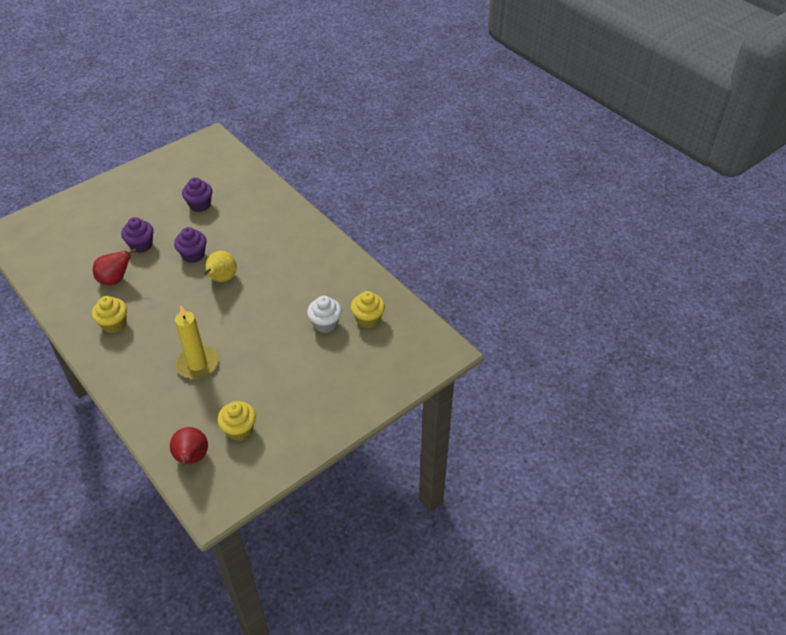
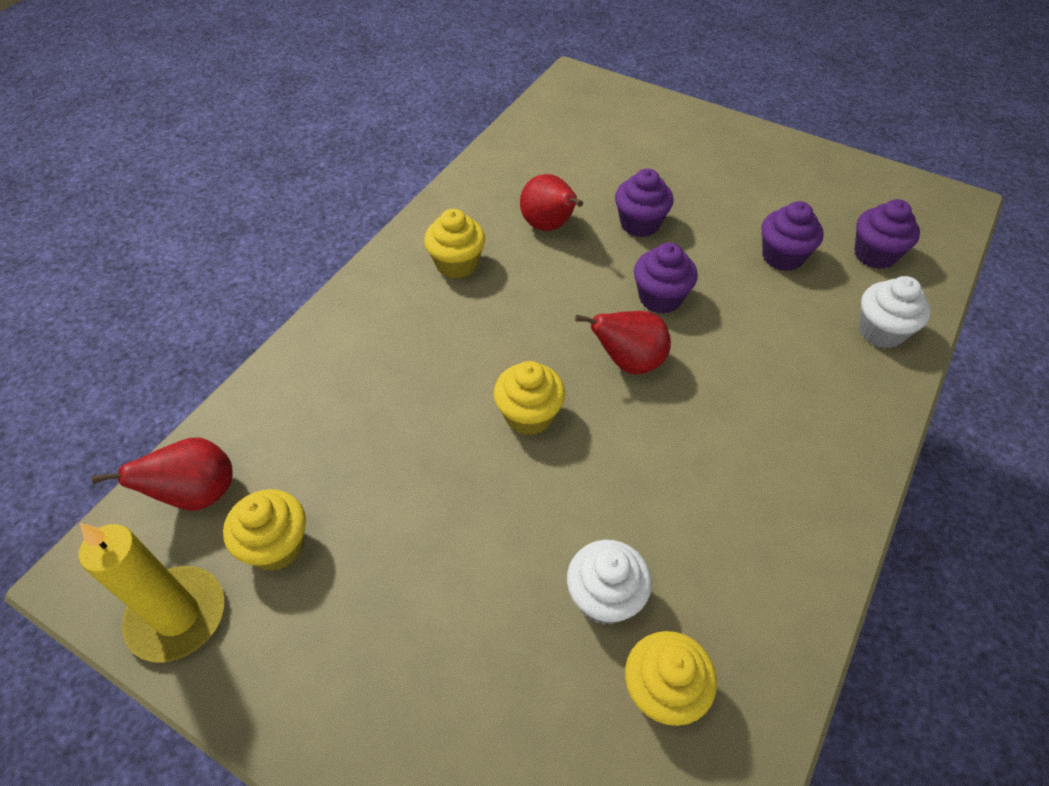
camera: 70 degrees right, 5 degrees up
(197, 364) = (413, 411): yellow candle -> yellow candle (177, 616)
(221, 176) = (875, 255): none -> purple cupcake
(222, 279) = (628, 362): yellow pear -> red pear
(227, 322) = (529, 415): none -> yellow cupcake
(261, 194) = (881, 331): none -> white cupcake

